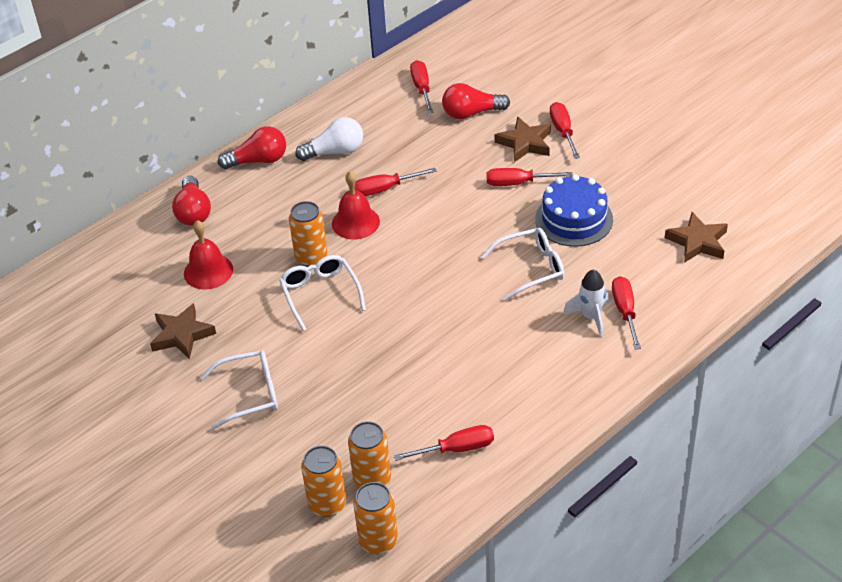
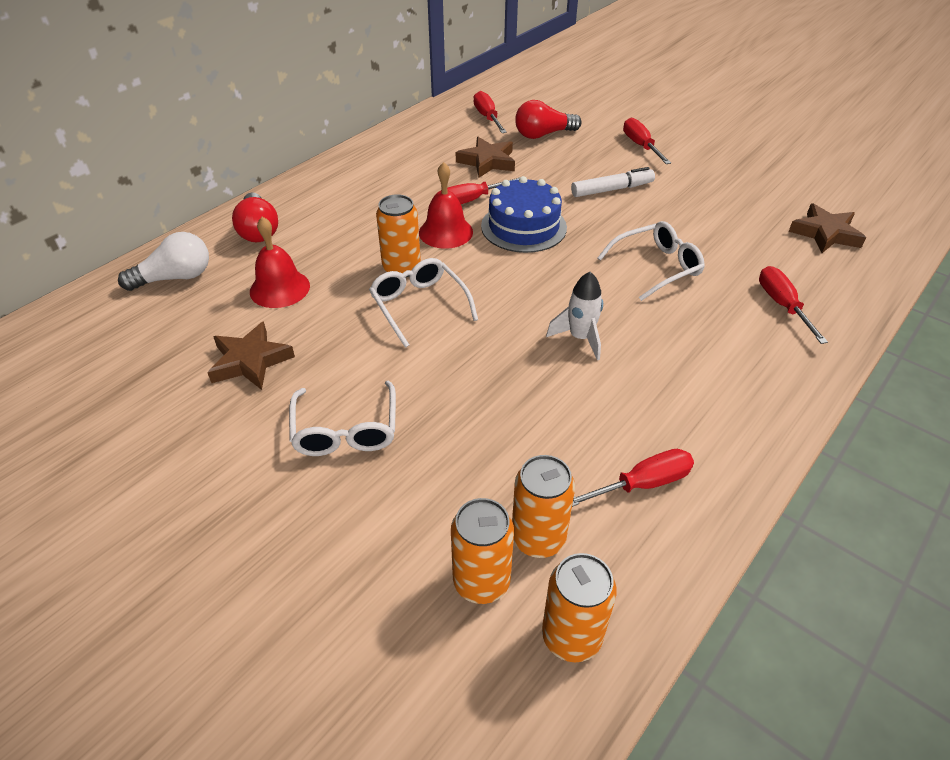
camera: 10 degrees left, 0 degrees up
(249, 394) = (346, 429): white glasses -> white glasses turned 105 degrees clockwise
(258, 160) = (328, 181): red light bulb -> none
(335, 151) = (410, 170): white light bulb -> white light bulb (175, 278)
(518, 183) = (612, 189): red screwdriver -> white marker
(525, 143) = (606, 156): brown star -> brown star (487, 161)
(574, 219) = (684, 219): blue cake -> blue cake (523, 227)
(590, 317) = (745, 313): white rocket -> white rocket (580, 338)

